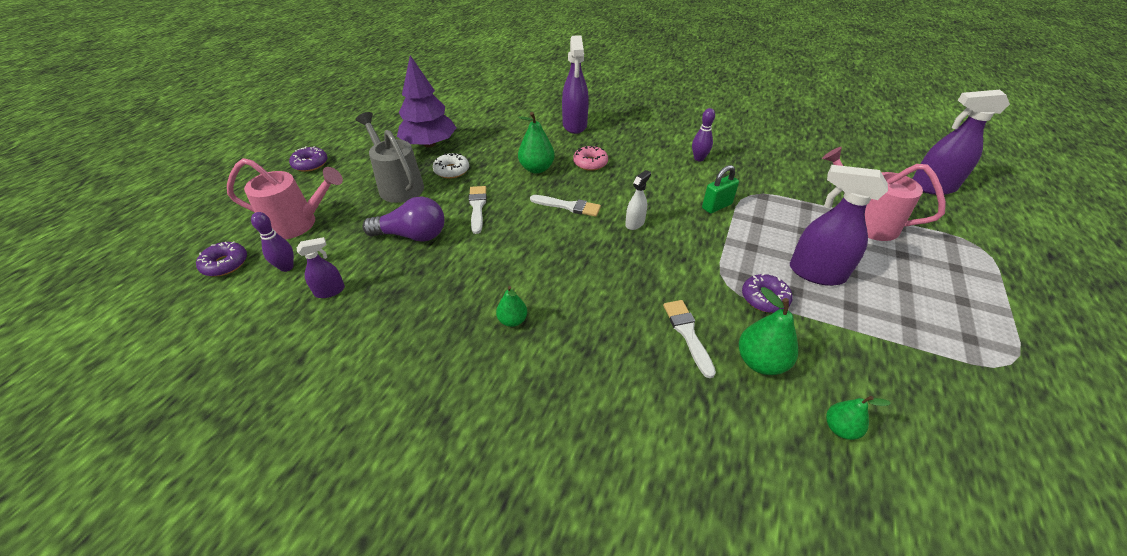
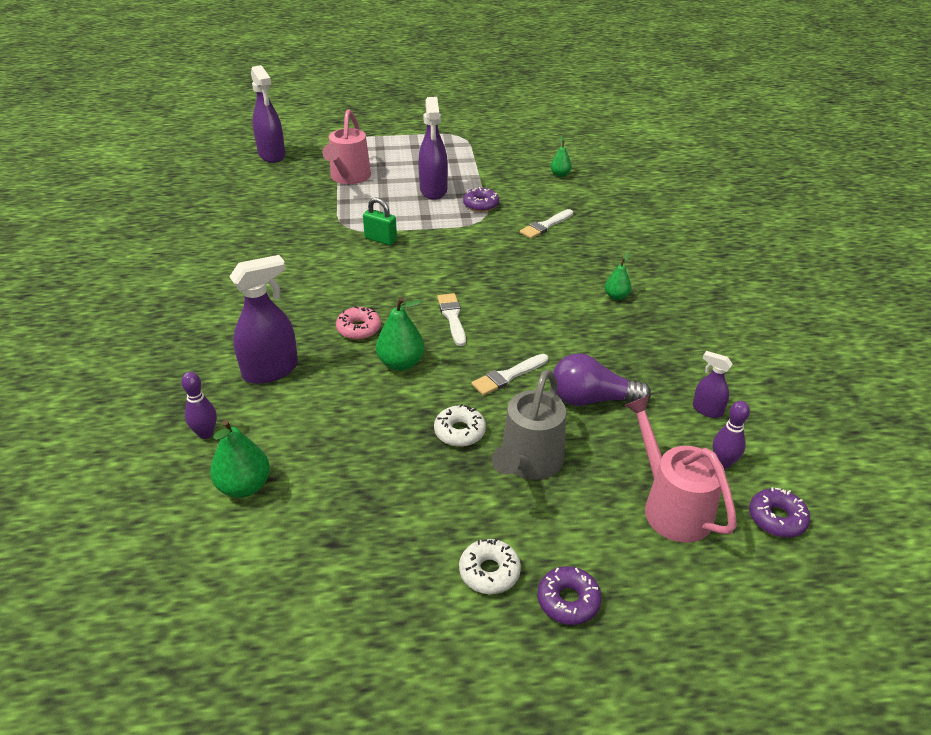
camera: 120 degrees left, 5 degrees down
(356, 149) = (489, 572): none -> white donut
(412, 235) = (592, 399): purple light bulb -> purple light bulb turned 60 degrees counterclockwise
(429, 144) = (415, 491): purple tree -> none
(635, 223) = (444, 274): white spray bottle -> none
(699, 158) = (298, 263): purple bowling pin -> purple bowling pin (206, 433)
(760, 362) = (540, 199): green pear -> green pear (244, 486)

